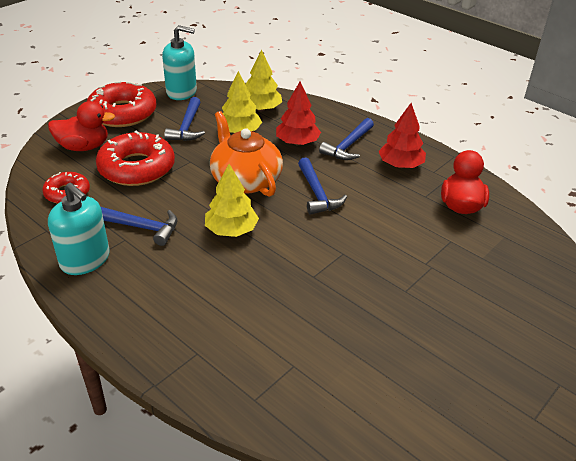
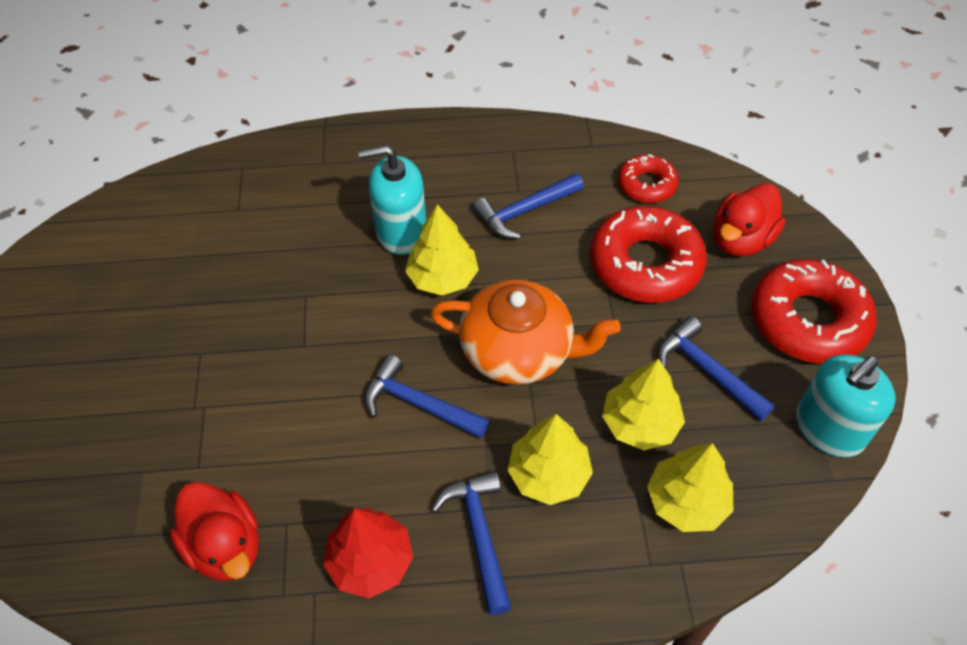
camera: 135 degrees right, 15 degrees up
(85, 260) = (515, 151): turquoise soap dispenser -> turquoise soap dispenser (401, 232)
(297, 142) = (548, 474): red tree -> yellow tree

